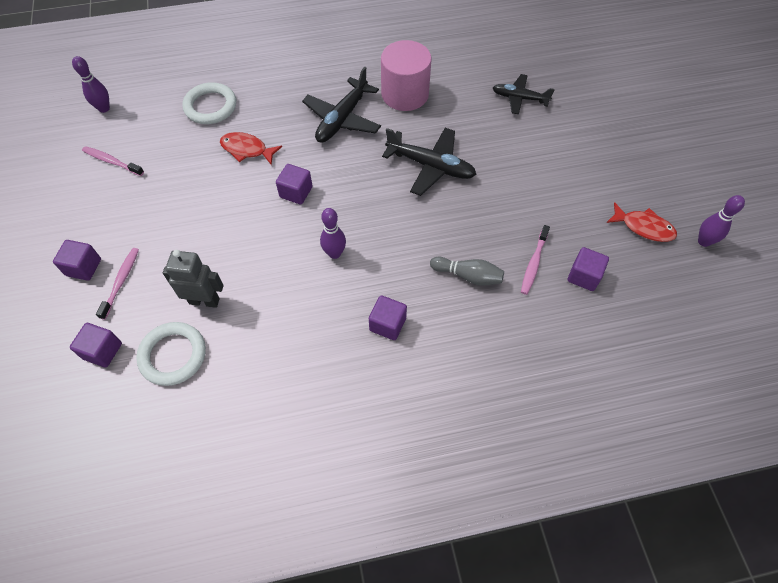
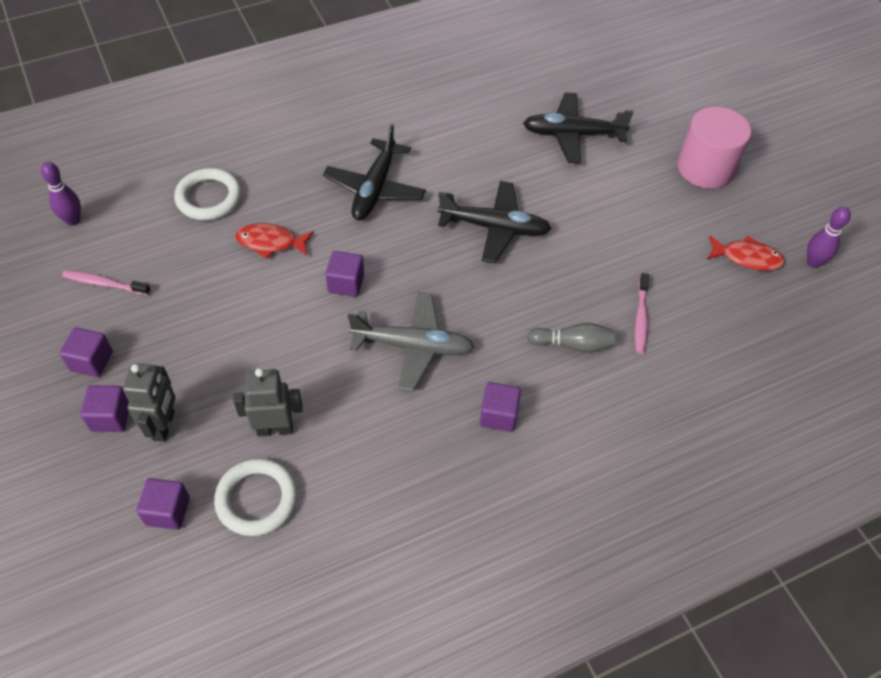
camera: 15 degrees left, 5 degrees down
(121, 282) = (164, 426): pink toothbrush -> grey robot
(334, 253) = (413, 346): purple bowling pin -> grey plane
(405, 94) = (440, 149): pink cylinder -> pink cylinder (705, 168)
(519, 98) = (572, 134): black plane -> black plane, size x1.52
(583, 276) = (698, 322): purple cube -> purple cube (91, 361)

